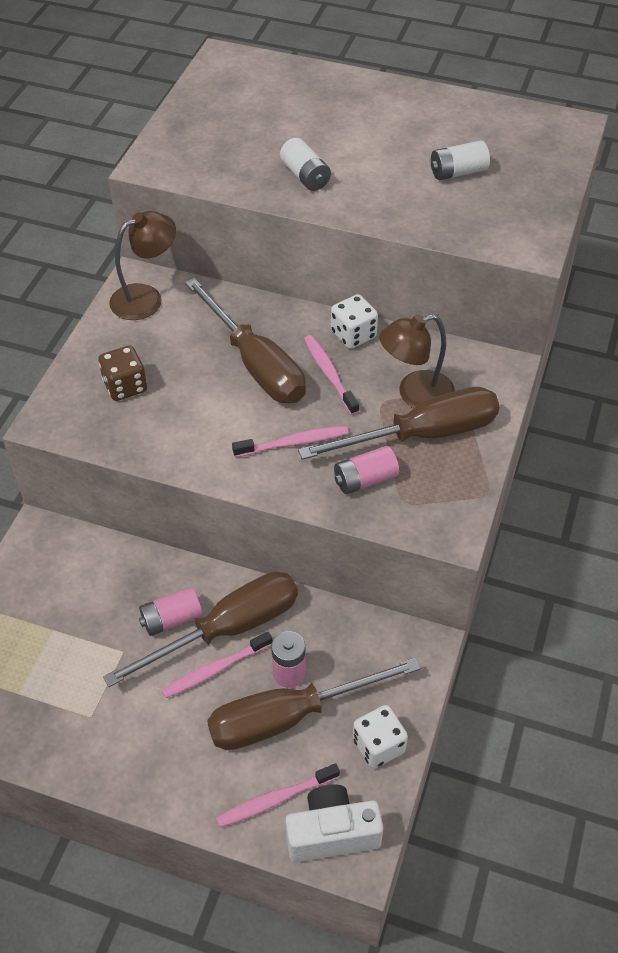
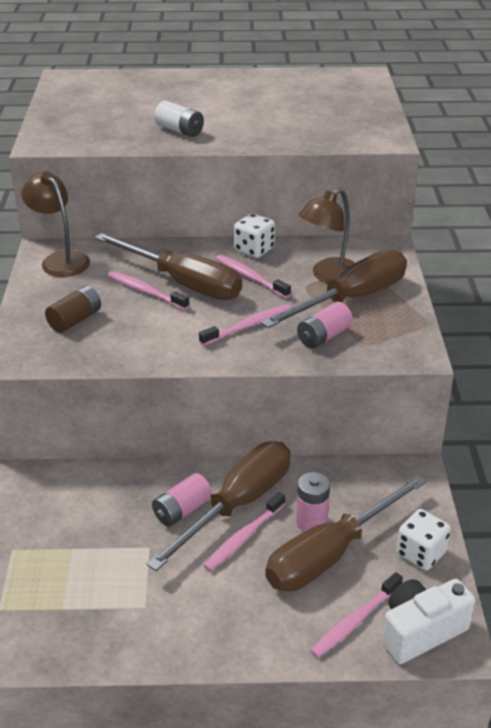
camera: 20 degrees left, 15 degrees down
(125, 386) = (75, 320): brown dice -> brown battery
(146, 298) = (60, 260): brown lamp -> brown lamp turned 75 degrees counterclockwise
(212, 365) = (145, 291): none -> pink toothbrush
(457, 172) = (299, 110): white battery -> none

